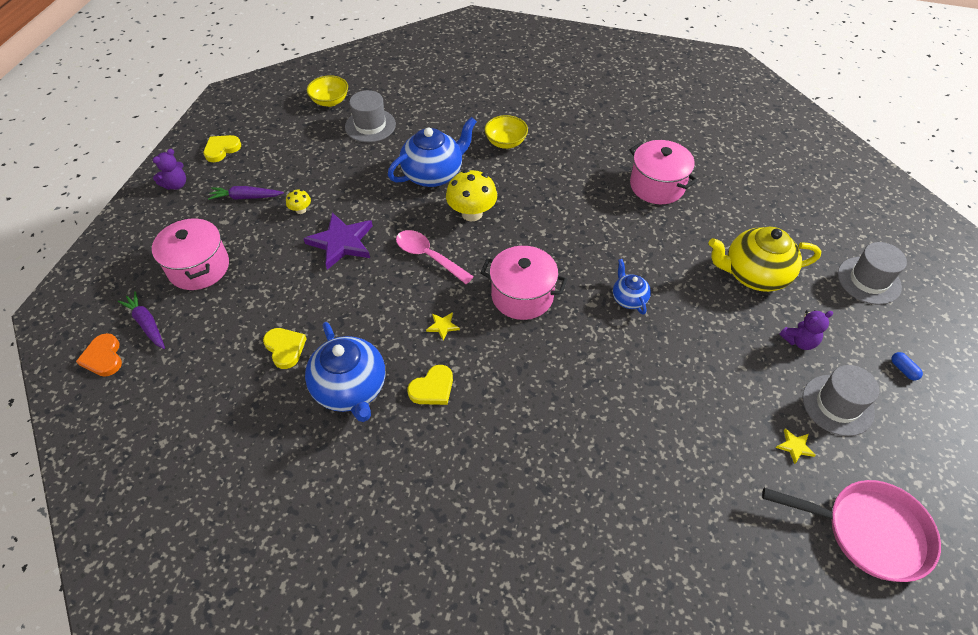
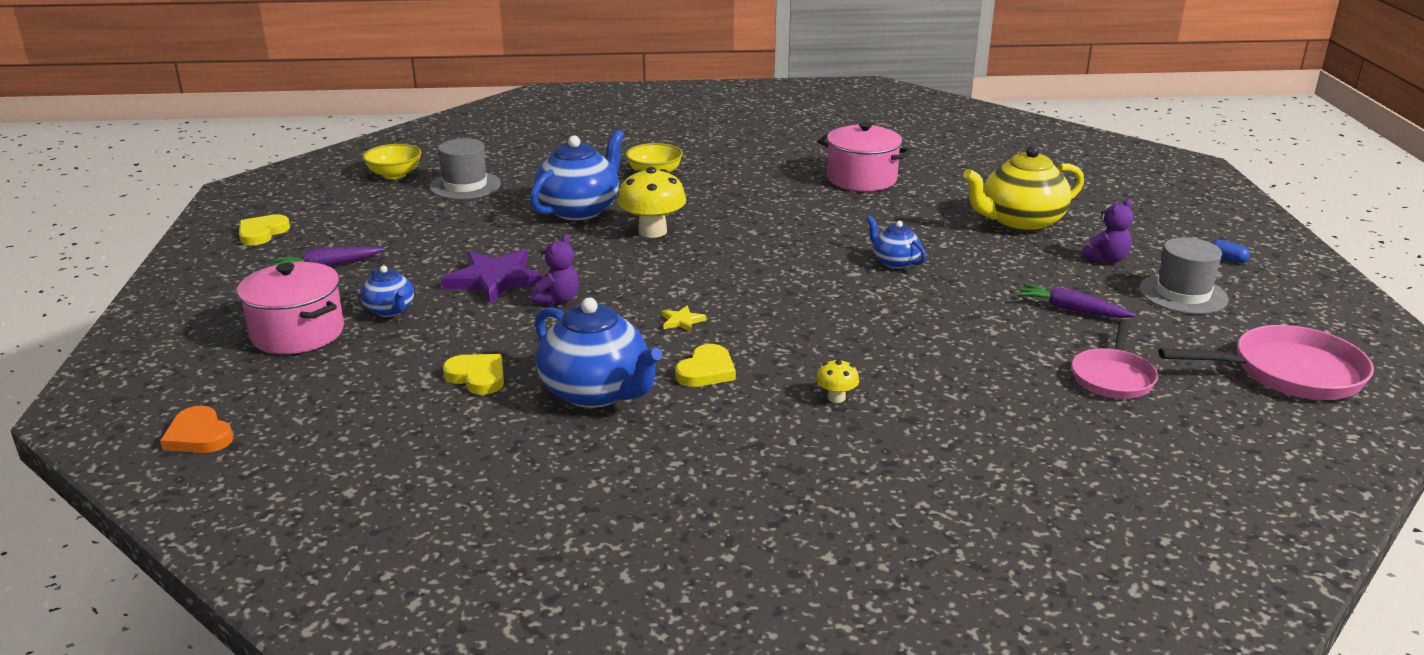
camera: 20 degrees left, 25 degrees down
(147, 324) = (249, 394): purple carrot -> purple carrot (1071, 310)
(176, 185) = (212, 271): purple teddy bear -> purple teddy bear (558, 299)
(263, 259) = (390, 310): none -> blue teapot
(301, 210) = (416, 264): yellow mushroom -> yellow mushroom (836, 397)
(428, 256) = (621, 272): pink spoon -> none
(522, 296) = (765, 281): pink pot -> none
(722, 490) = (1113, 377): none -> pink pan
(795, 446) = (1164, 331): yellow star -> none
(868, 280) = (1142, 207): grey hat -> none

